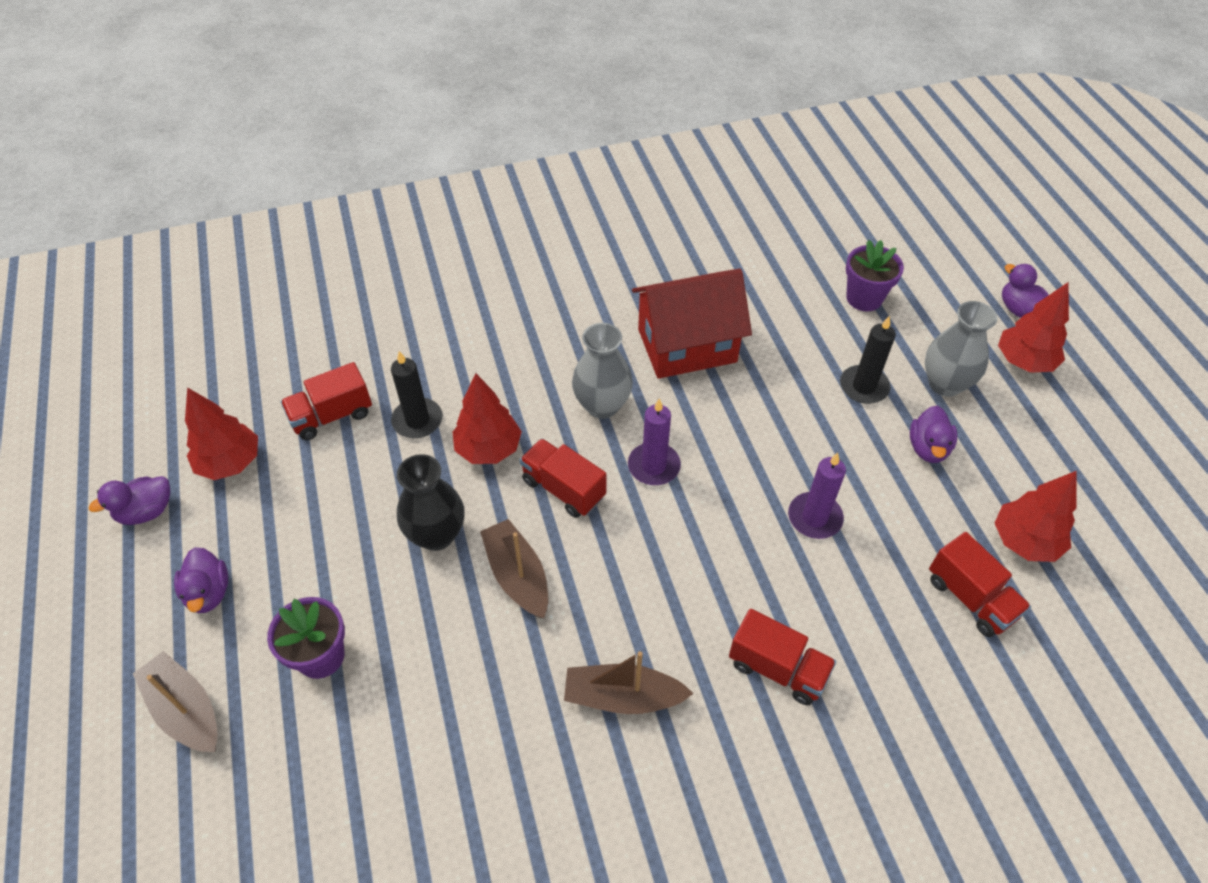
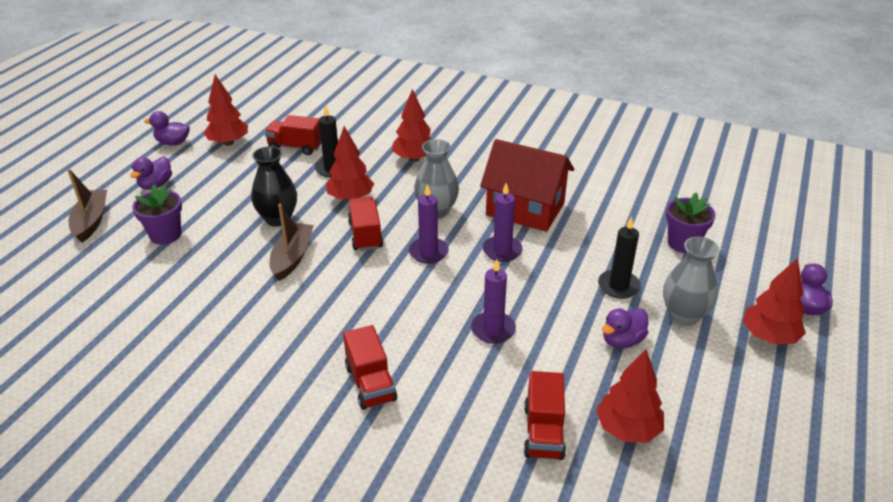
camera: 40 degrees right, 15 degrees down
(497, 347) = (414, 159): none -> red tree
(622, 697) = (272, 339): brown boat -> none
(721, 414) = (502, 251): none -> purple candle

